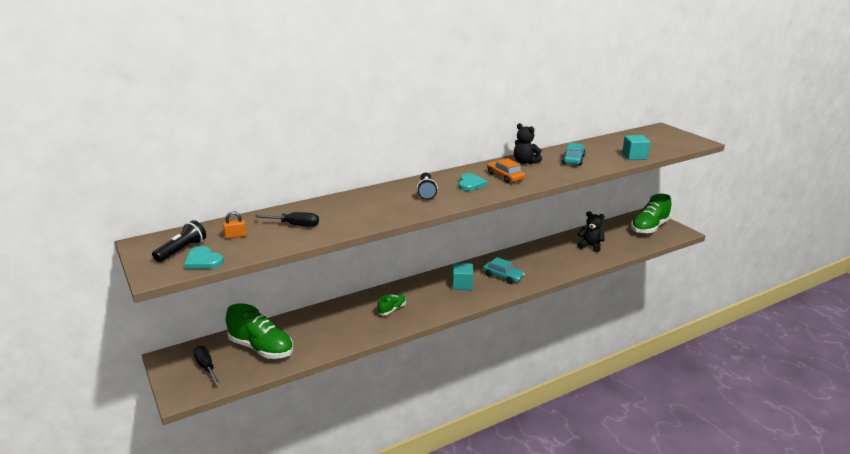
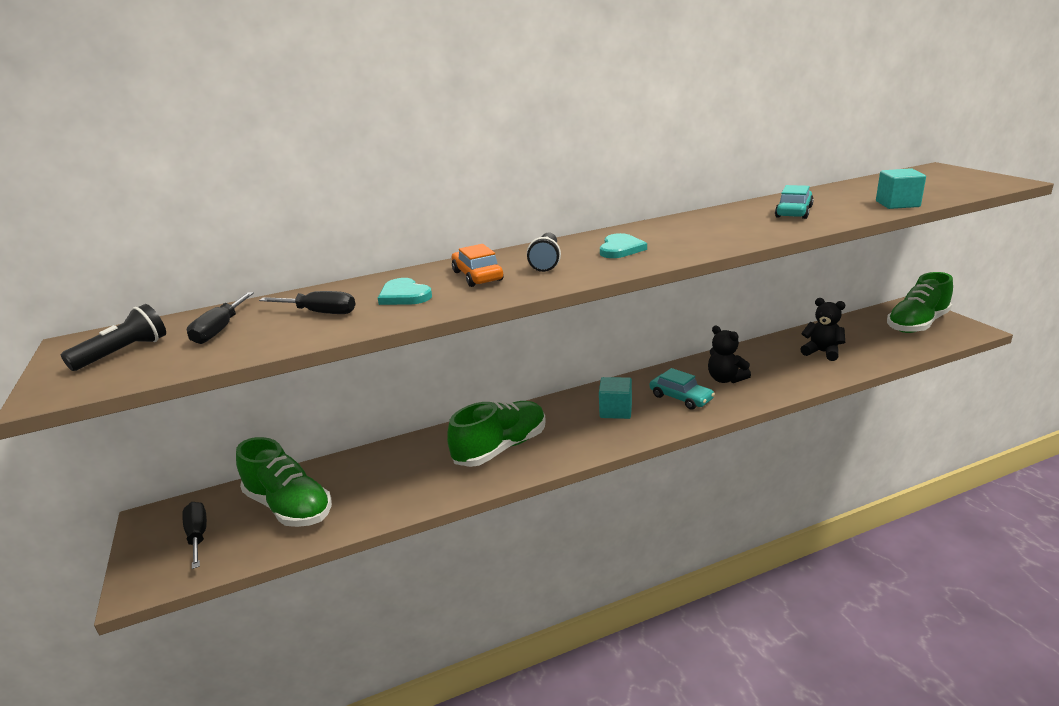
camera: 10 degrees right, 0 degrees up
(203, 260) = (143, 368): turquoise heart -> turquoise heart (404, 295)
(235, 236) = (220, 330): orange padlock -> black screwdriver
(392, 309) = (501, 448): green shoe -> green shoe, size x2.00
(505, 177) = (679, 237): orange car -> orange car (477, 276)
(525, 162) = (714, 218): black teddy bear -> black teddy bear (725, 379)

